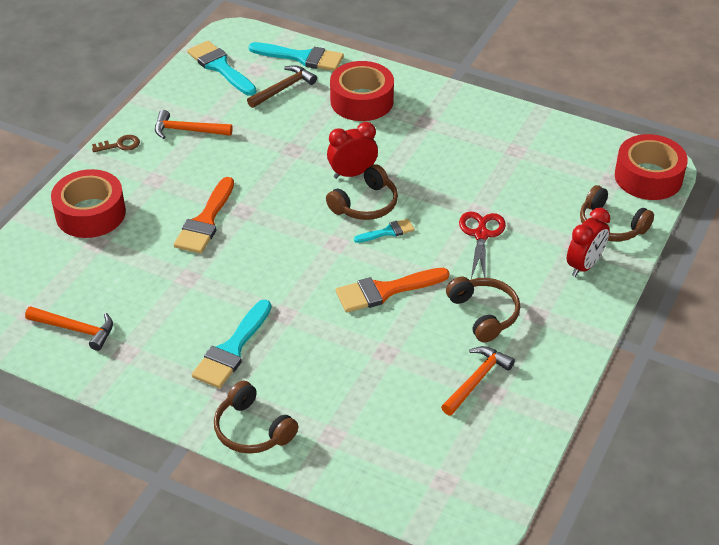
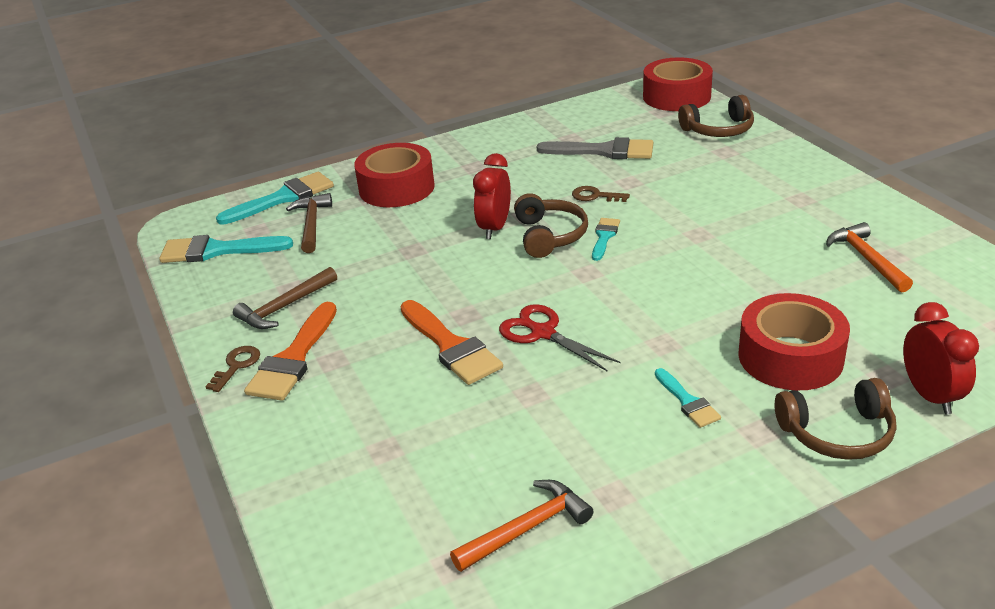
camera: 50 degrees left, 10 degrees down
(90, 213) = (325, 435): red tape -> red tape (790, 357)
(187, 130) = (285, 307): orange hammer -> brown hammer
(232, 349) = (687, 401): turquoise brush -> turquoise brush, size x0.55
(385, 291) = (689, 267): orange brush -> orange brush (294, 358)
(440, 202) = (595, 196): none -> brown key
(481, 234) = (664, 190): red scissors -> red scissors (542, 333)
(484, 314) = (775, 224): brown headphones -> none
(512, 177) = (604, 151): none -> grey brush
(584, 265) = (757, 157): red clock -> red clock (930, 396)

